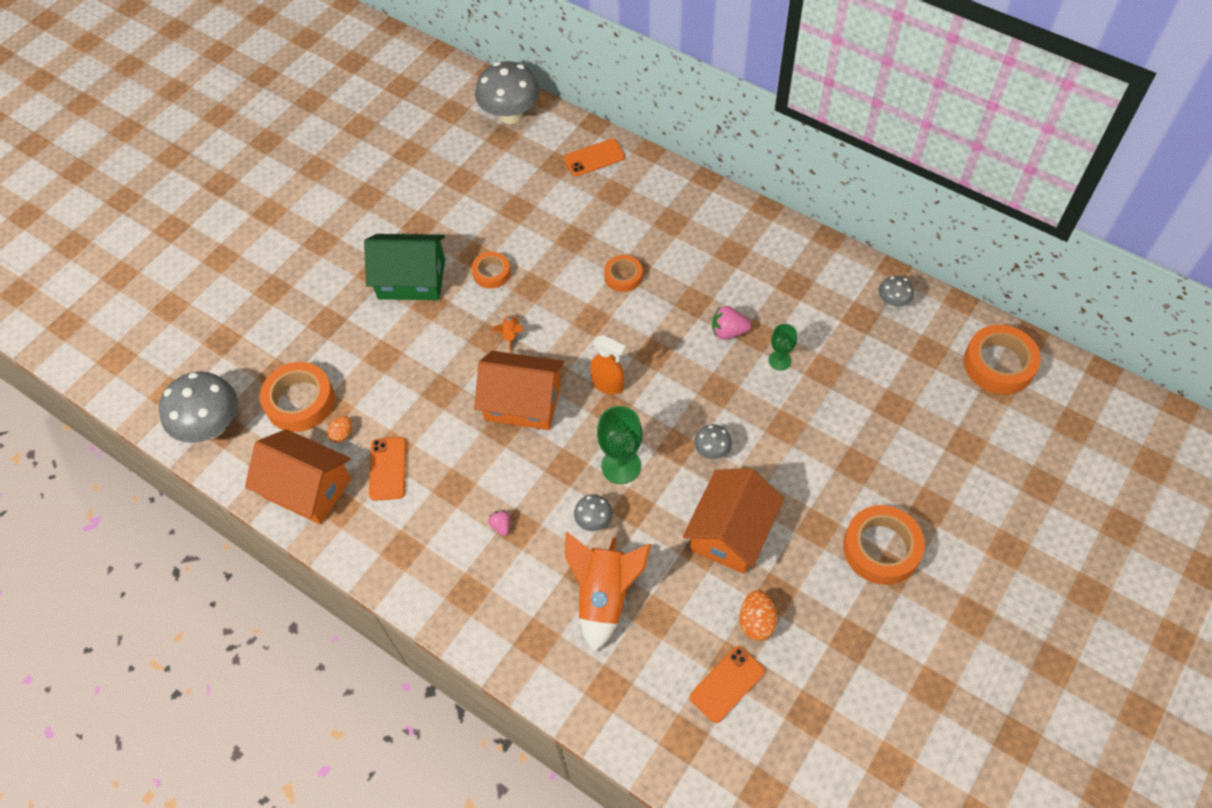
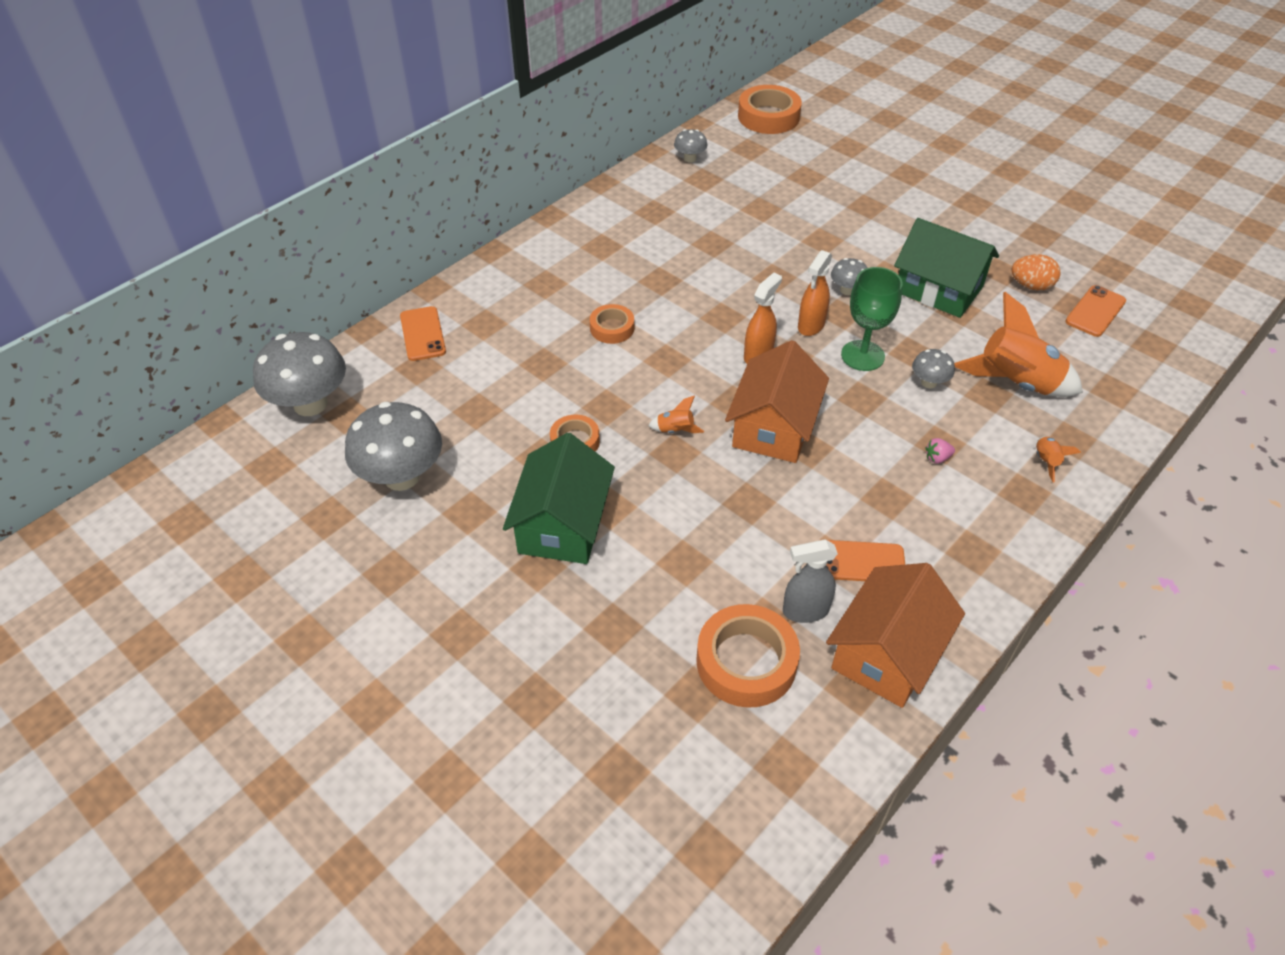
camera: 85 degrees left, 10 degrees down
(211, 426) = (778, 783): grey mushroom -> grey mushroom (401, 477)
(342, 434) = (805, 611): orange egg -> grey spray bottle
(506, 615) = (1046, 461): none -> orange rocket
(654, 423) = (811, 326): none -> orange spray bottle
(727, 684) = (1095, 311): orange phone -> orange phone turned 75 degrees clockwise
(728, 332) = (704, 261): pink strawberry -> none
(731, 532) = (938, 289): orange house -> green house
(779, 360) = (745, 233): green goblet -> none
(881, 548) = (951, 205): orange tape -> none

